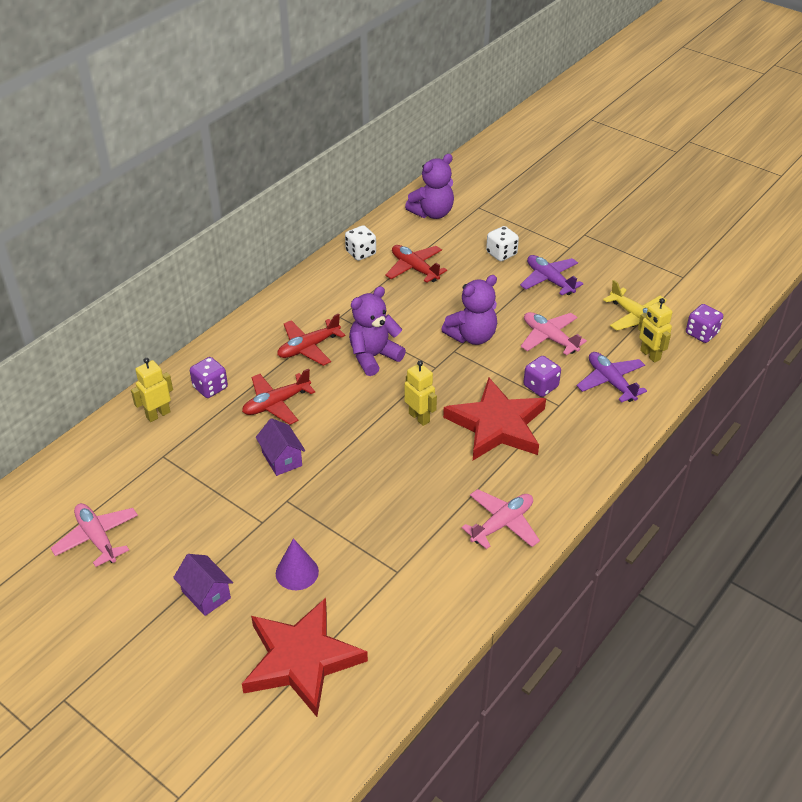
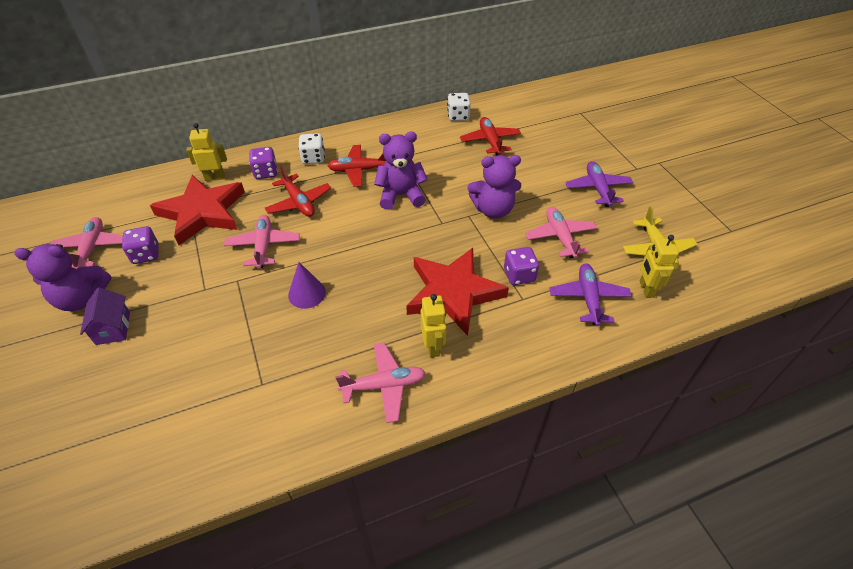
camera: 30 degrees right, 5 degrees up
(276, 403) = (299, 202): red plane -> red plane turned 120 degrees counterclockwise
(282, 459) = (263, 246): purple house -> pink plane
(297, 572) = (189, 343): purple cone -> purple cone (307, 293)
(301, 660) = (121, 423): red star -> red star (202, 212)
(419, 417) = (394, 258): yellow robot -> yellow robot (433, 346)
(432, 213) = (538, 105): purple teddy bear -> purple teddy bear (82, 298)
(501, 253) = (571, 153): white dice -> white dice (313, 158)
(701, 333) = (715, 290): purple dice -> purple dice (146, 254)

